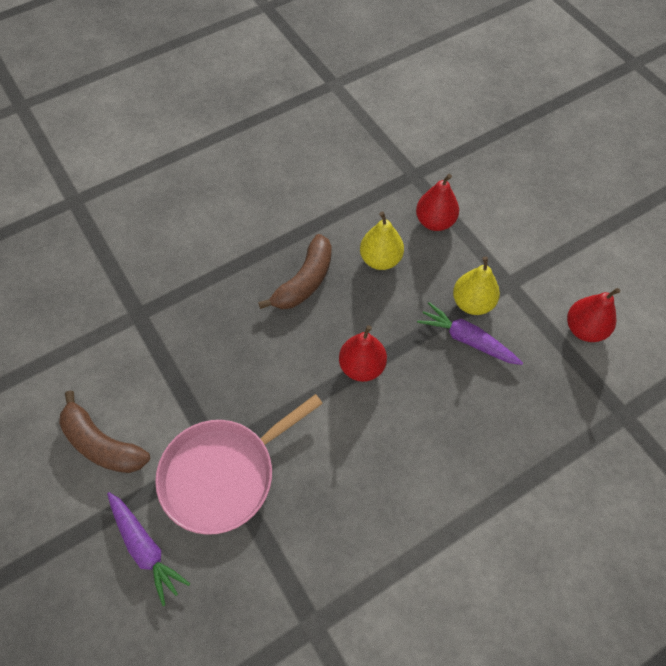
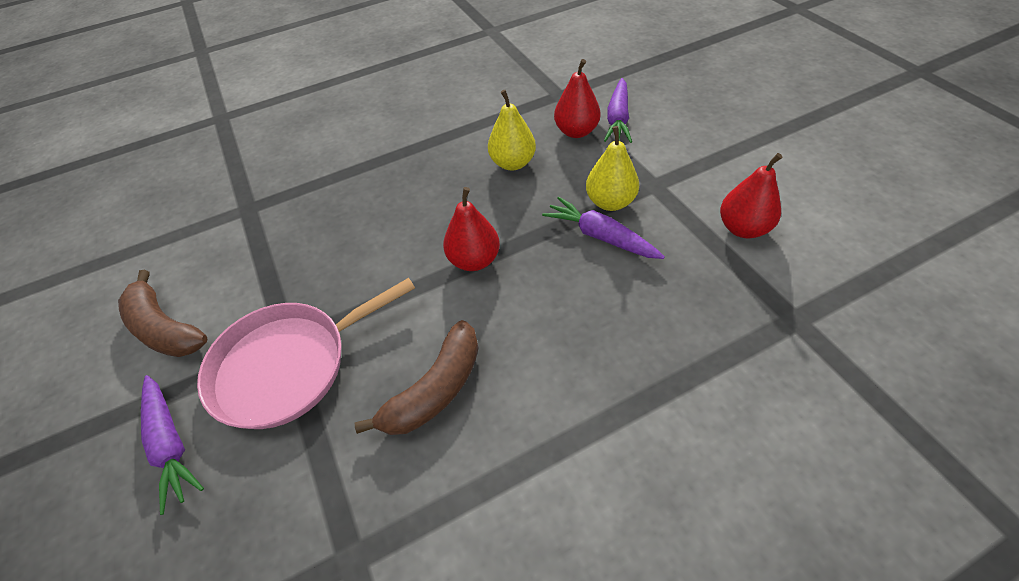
camera: 10 degrees right, 10 degrees down
(304, 281) = (427, 181): brown banana -> brown banana (435, 390)
(471, 206) = (618, 118): none -> purple carrot

